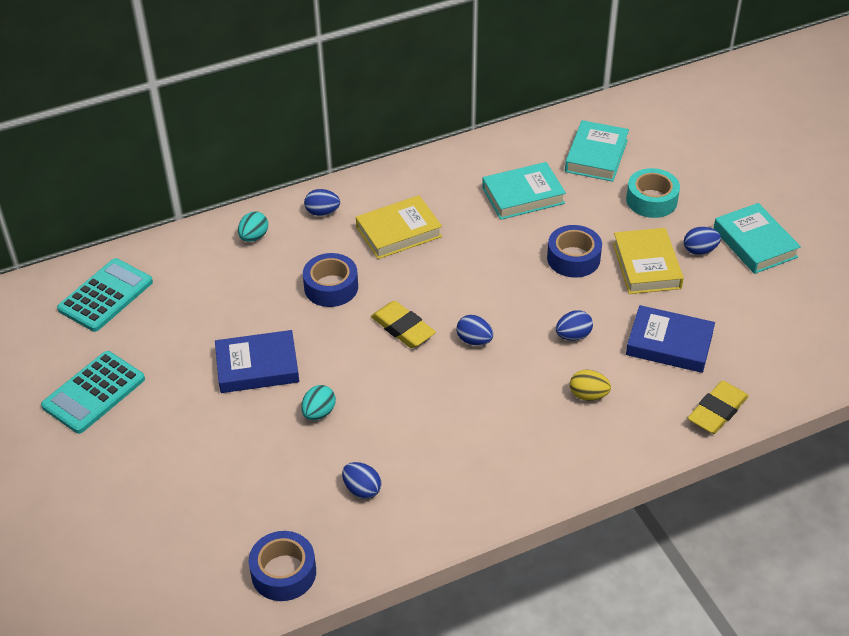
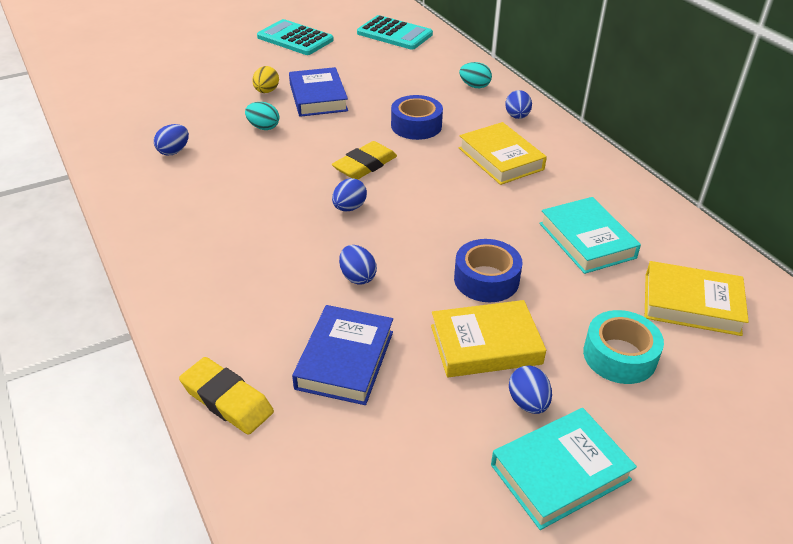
camera: 85 degrees right, 5 degrees down
(283, 572) = (102, 121): blue tape -> none
(588, 395) = (266, 287): yellow egg -> yellow egg (266, 91)
(596, 156) = (691, 304): turquoise book -> yellow book

